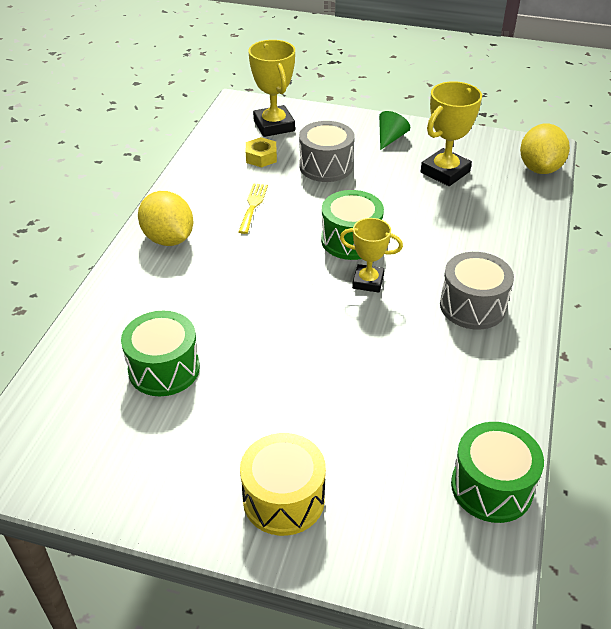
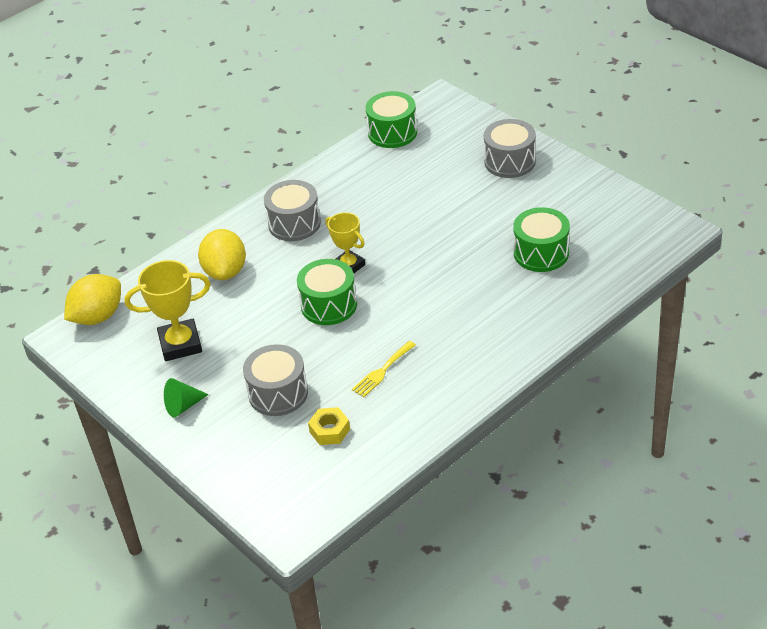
camera: 145 degrees left, 0 degrees up
(168, 239) = (479, 362): yellow lemon -> yellow lemon (225, 271)
(274, 126) = (280, 474): yellow trophy -> none
(283, 499) = (510, 161): yellow drum -> grey drum

